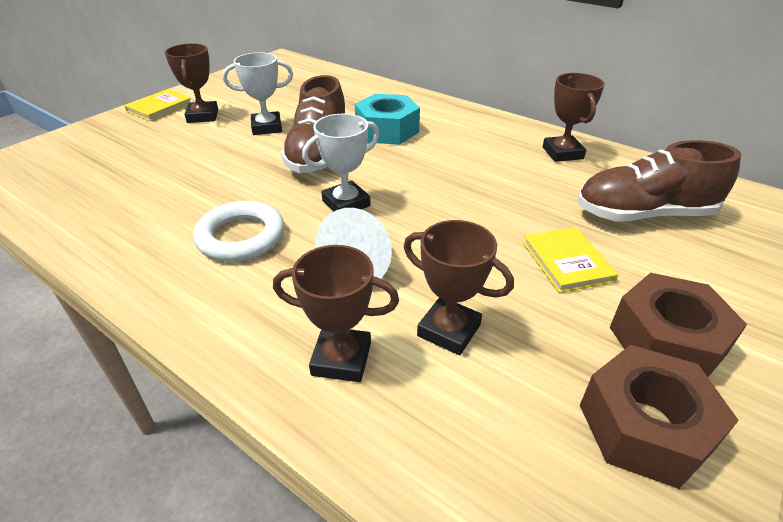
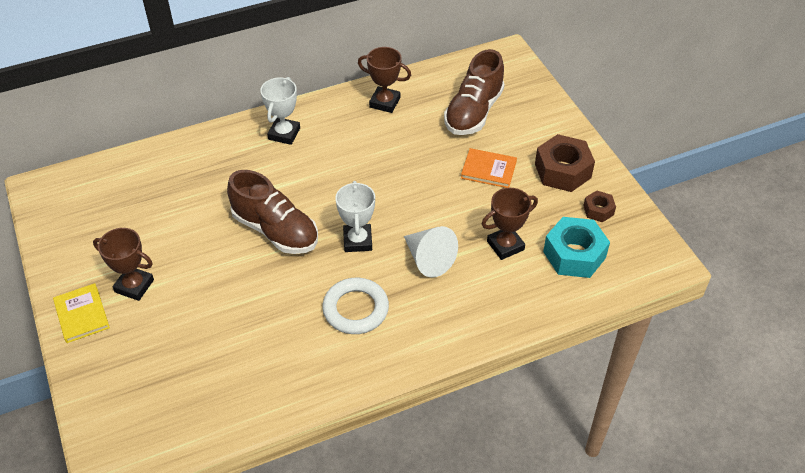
camera: 60 degrees left, 10 degrees up
(267, 127) = (200, 247): white trophy -> white trophy (284, 134)
(341, 359) = (497, 297): brown trophy -> none
(387, 130) = (272, 175): turquoise nut -> turquoise nut (574, 254)
(567, 262) = (488, 170): yellow book -> orange book
(644, 427) = (598, 210): brown nut -> brown nut, size x0.53

